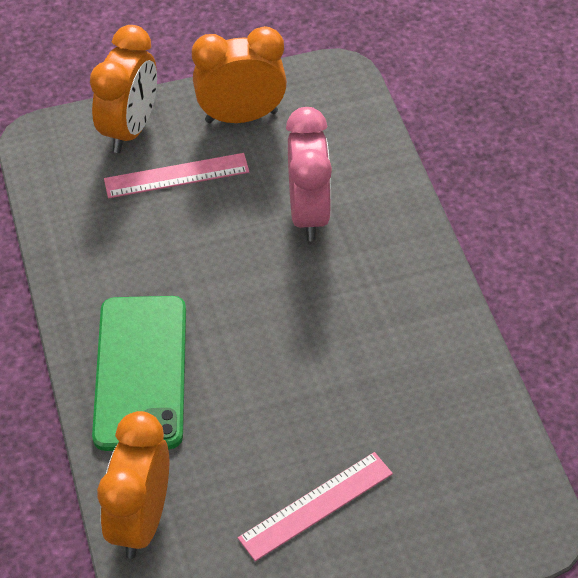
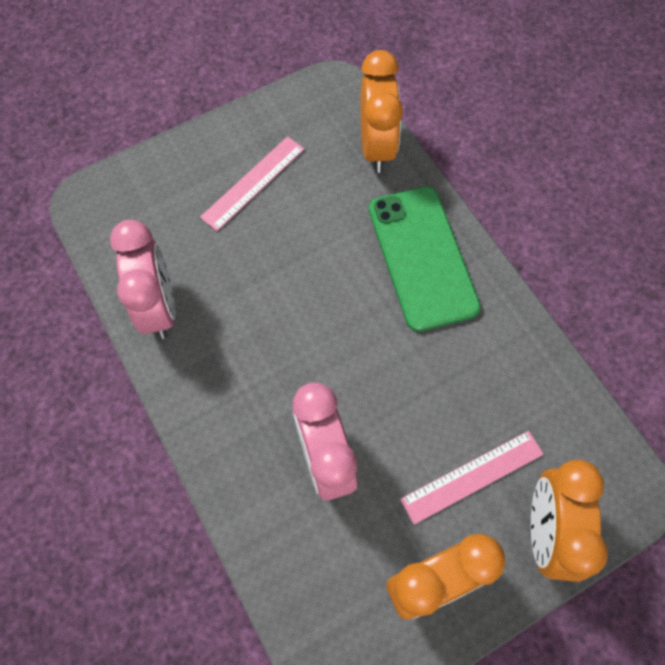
camera: 165 degrees right, 15 degrees up
(455, 380) = (158, 307): none -> pink clock

